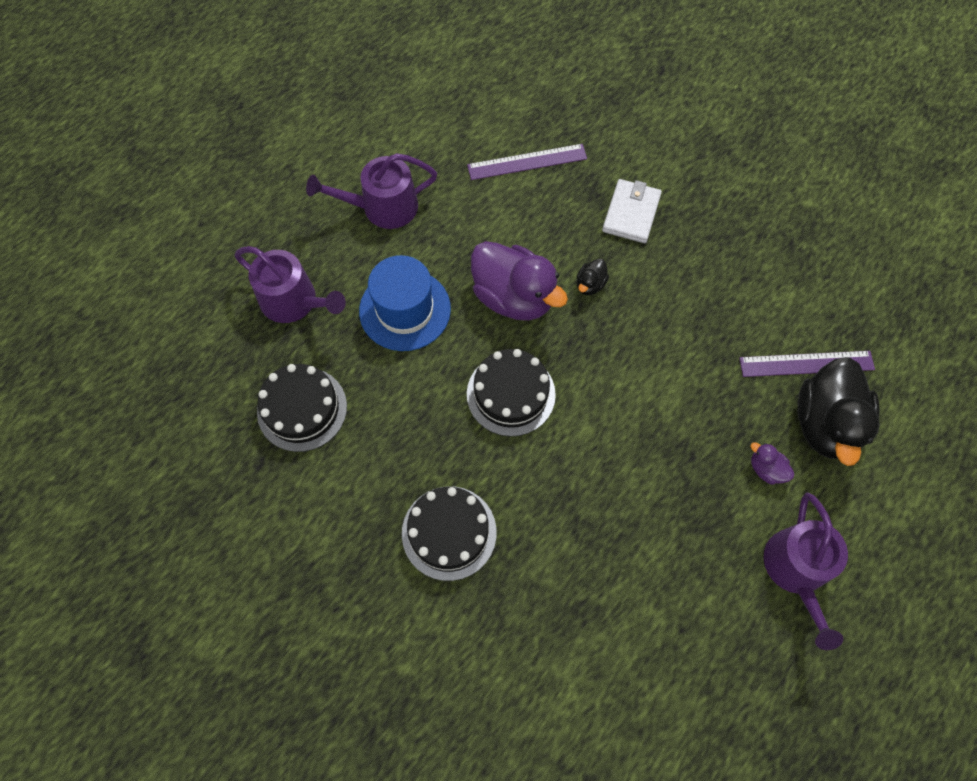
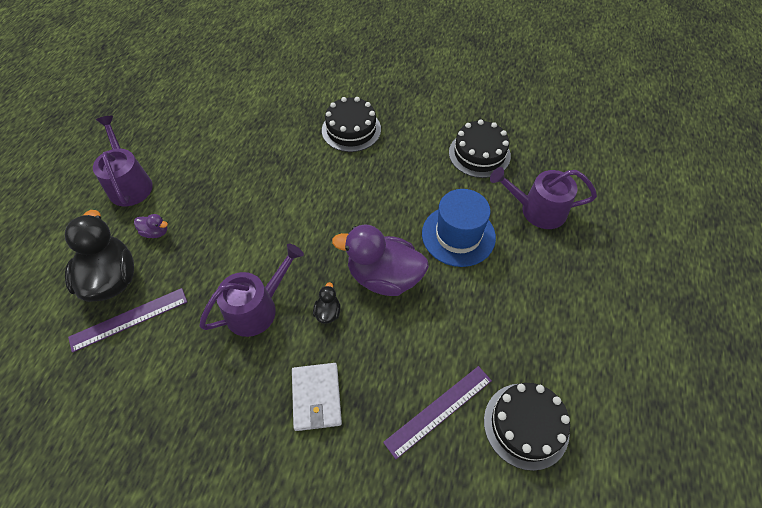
camera: 155 degrees right, 10 degrees down
(383, 207) = (532, 306): purple watering can -> purple watering can (256, 308)
(511, 394) = (352, 211): black cake -> black cake (526, 425)

